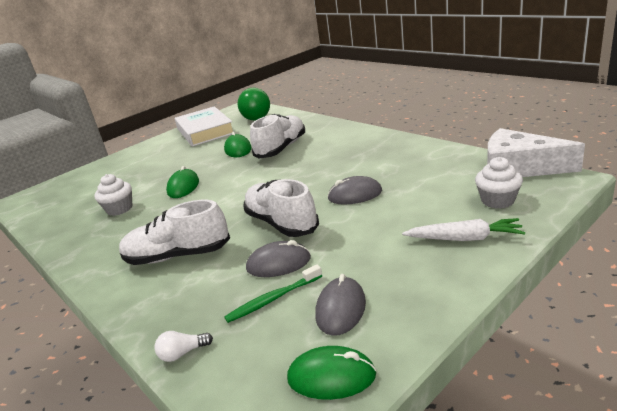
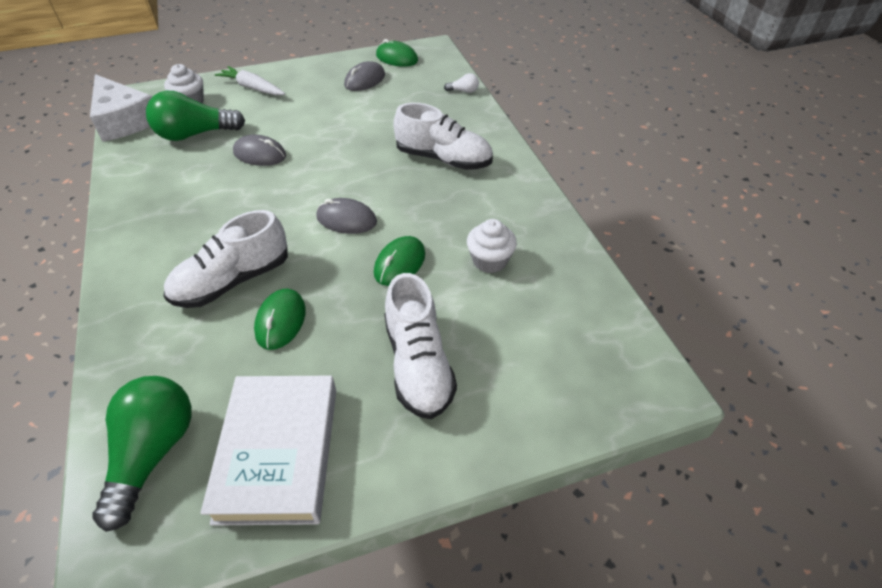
camera: 160 degrees left, 20 degrees up
(273, 299) = (396, 99): green toothbrush -> none
(278, 263) = (374, 119): grey mouse -> grey mouse (346, 219)
(281, 223) = (343, 153): white shoe -> white shoe (418, 364)
(436, 184) = (195, 134): none -> green light bulb

